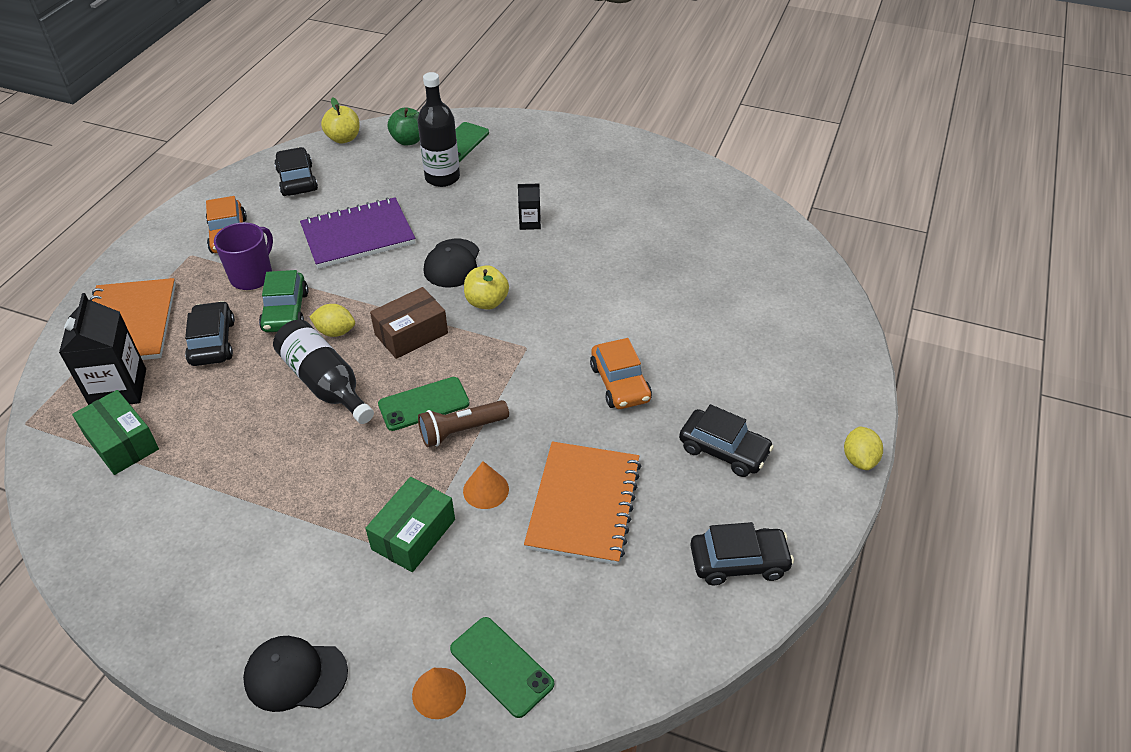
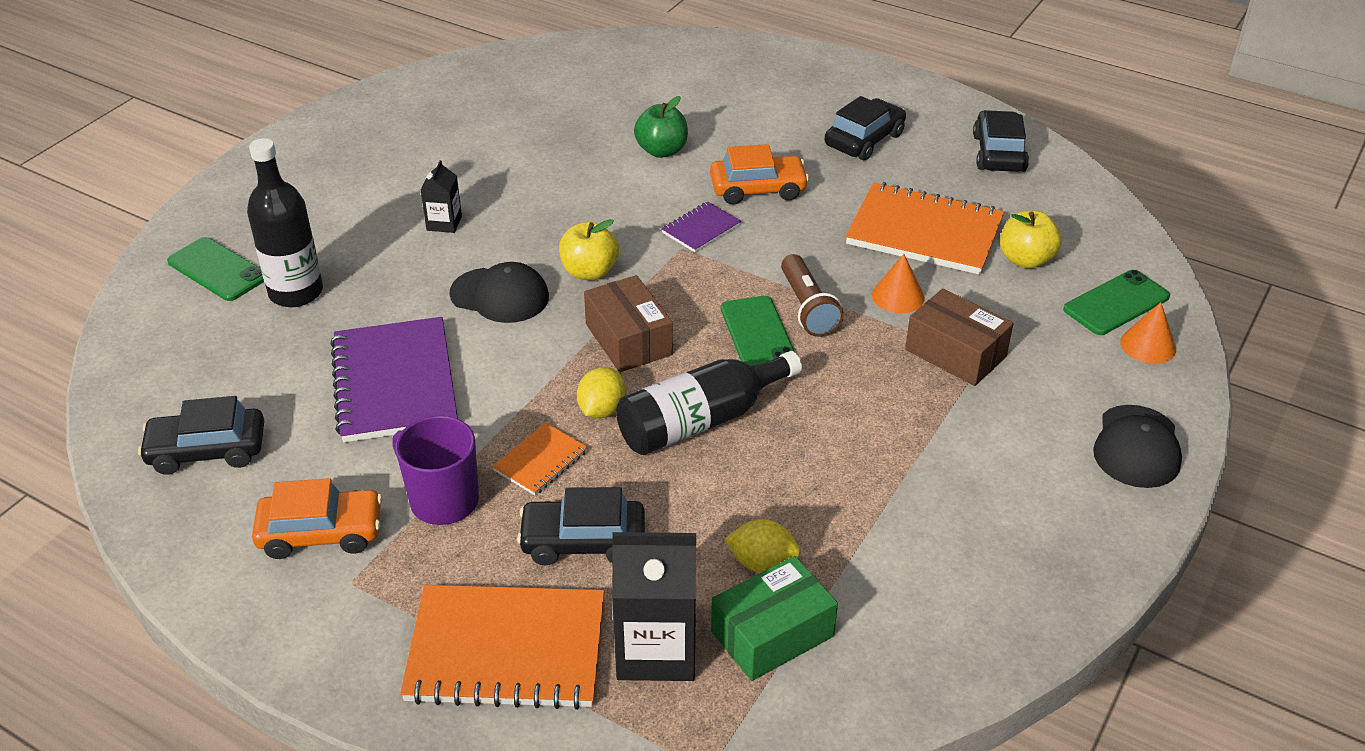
camera: 80 degrees left, 5 degrees down
(285, 311) = (541, 461): green car -> orange notebook
(343, 138) = (117, 394): yellow apple -> yellow apple (1025, 260)
(408, 140) = (173, 321): green apple -> green apple (662, 151)
(413, 534) = (955, 353): green box -> brown box
(554, 355) = (701, 229): none -> purple notebook
(859, 459) = (886, 71): yellow lemon -> yellow lemon (762, 563)

